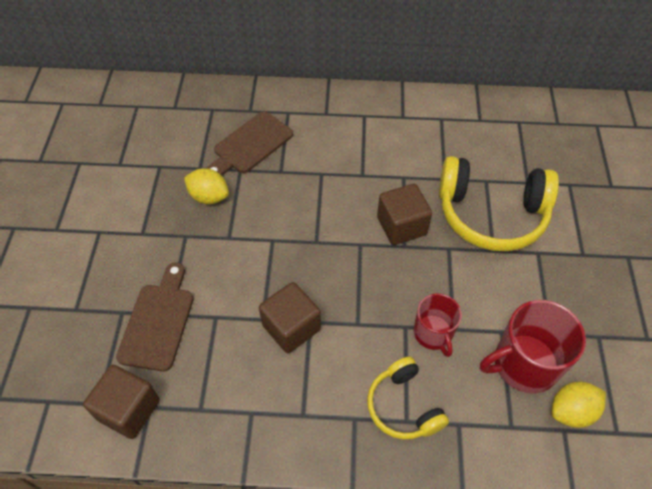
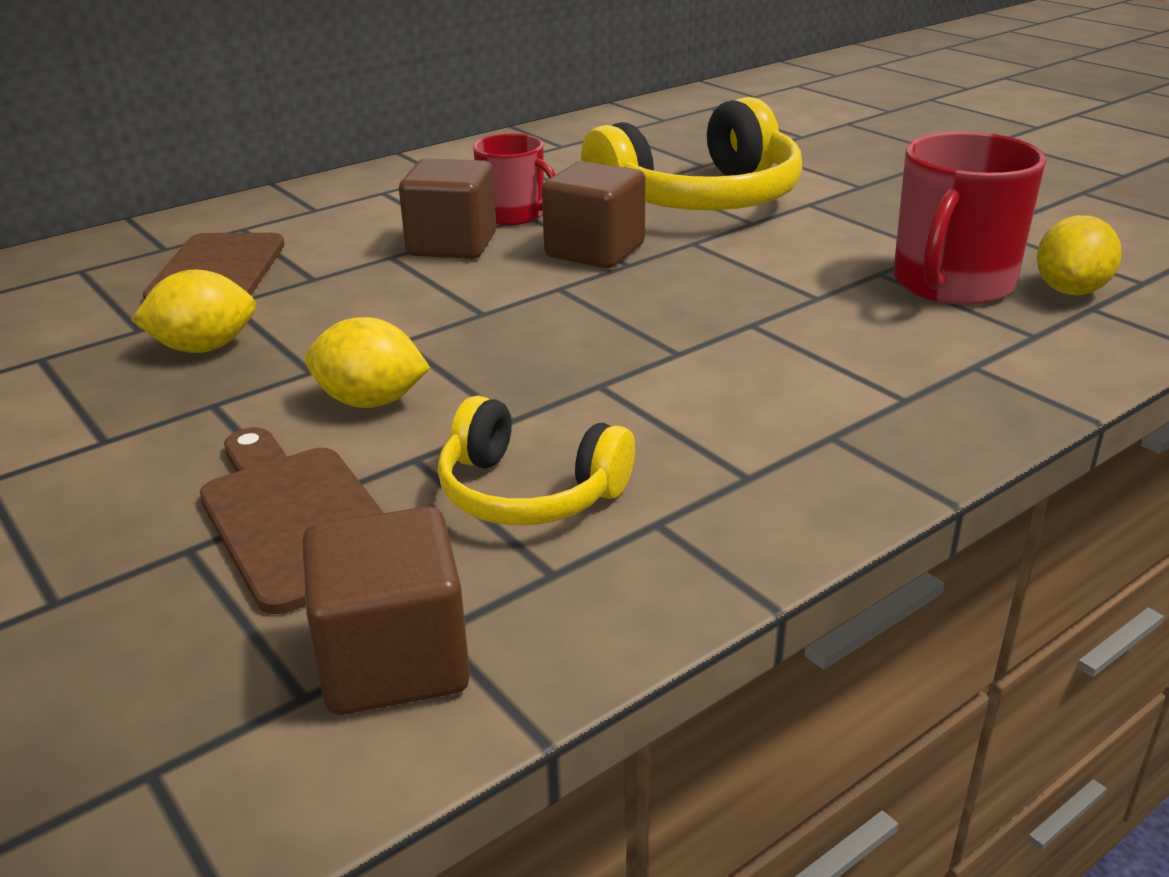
camera: 40 degrees left, 25 degrees down
(230, 272) = (370, 401): none -> yellow lemon
(291, 327) = (576, 404): brown cube -> brown cube (452, 244)
(403, 406) = (877, 388): yellow headphones -> yellow headphones (529, 492)
(433, 333) = (799, 312): red mug -> red mug (514, 215)

